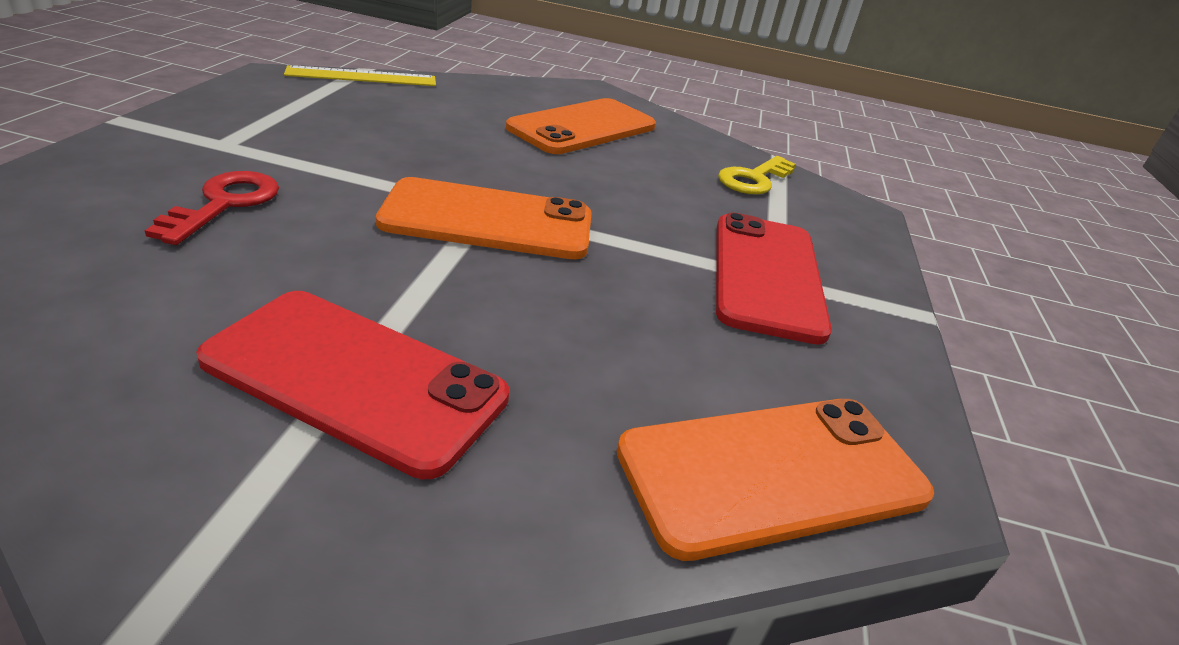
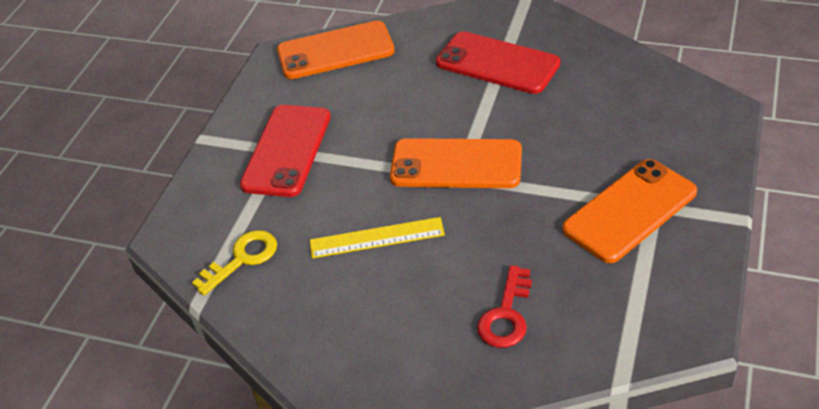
camera: 165 degrees left, 10 degrees up
(224, 204) = (611, 147): red key -> red key (506, 314)
(362, 76) = (613, 356): yellow ruler -> yellow ruler (377, 238)
(583, 127) = (382, 310): orange phone -> orange phone (629, 211)

